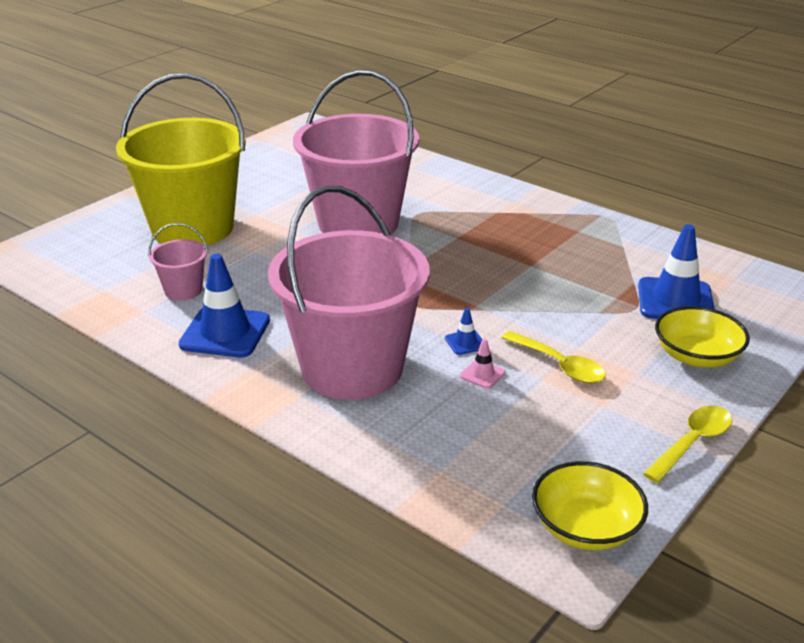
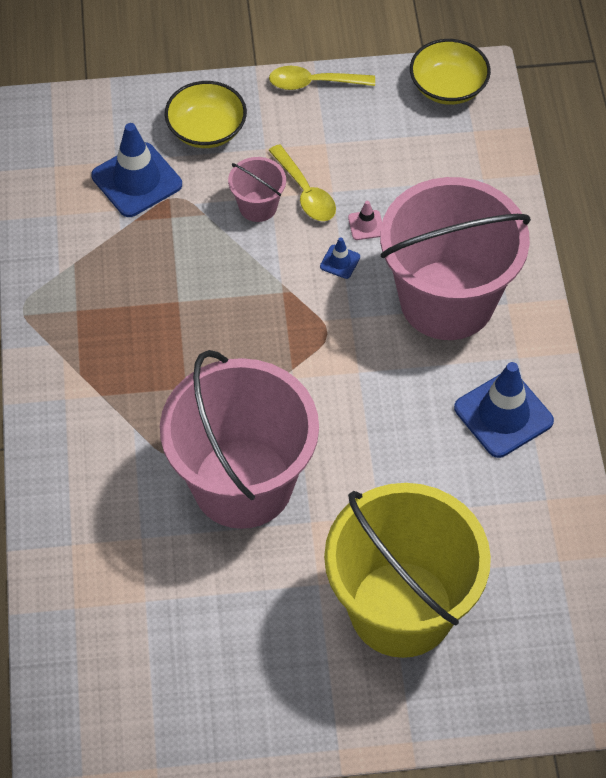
camera: 135 degrees left, 25 degrees up
(183, 290) = (491, 503): pink bucket -> pink bucket (258, 206)
(559, 365) = (305, 192): yellow spoon -> yellow spoon turned 150 degrees clockwise

